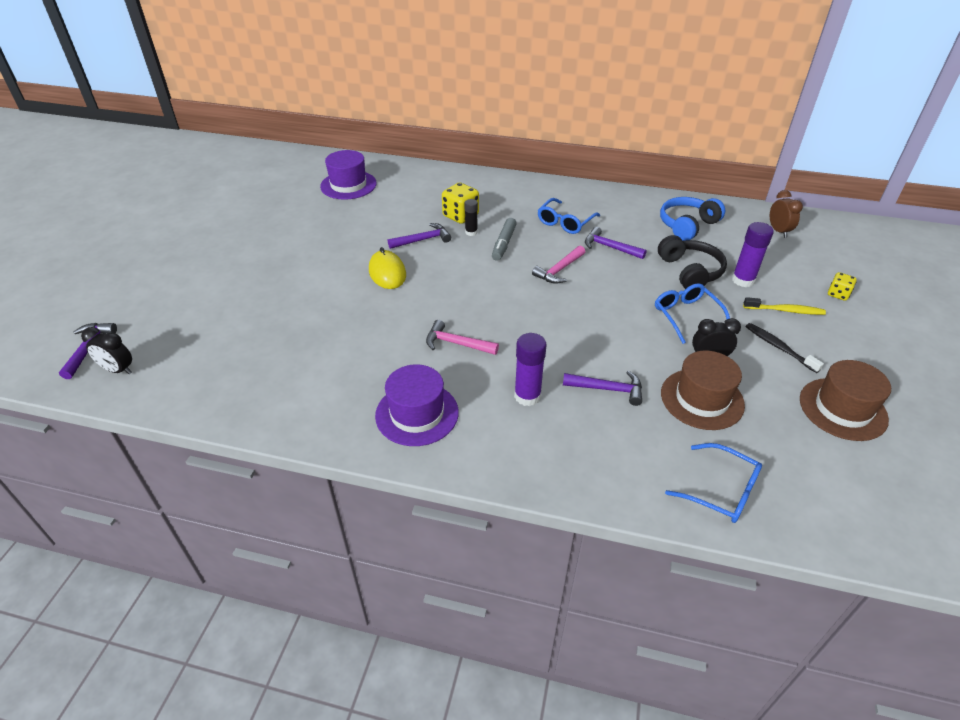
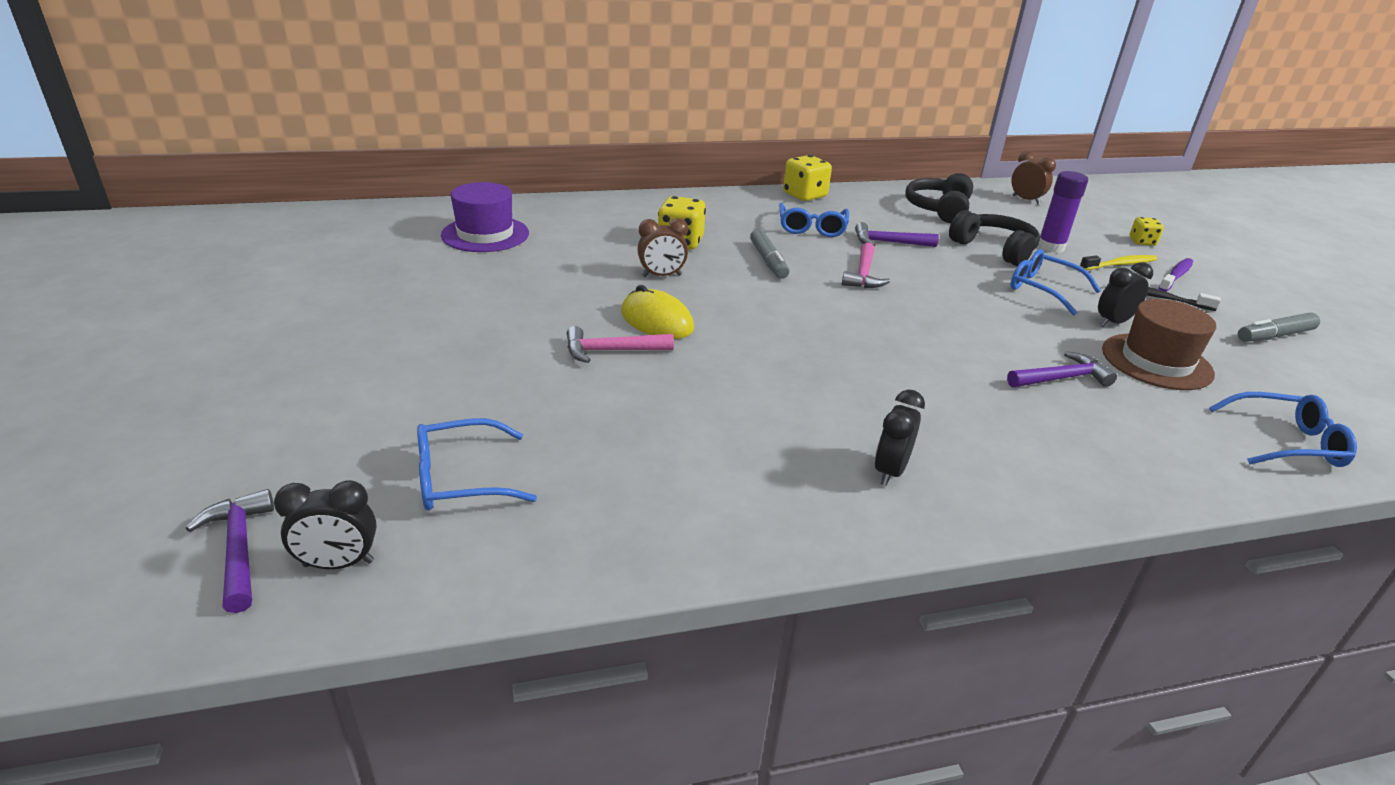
camera: 30 degrees left, 10 degrees down
(201, 343) = (461, 478): none -> blue glasses
(417, 413) = (890, 471): purple hat -> black clock
(422, 240) = (662, 276): purple hammer -> brown clock
(457, 344) = (841, 377): pink hammer -> pink hammer (612, 351)
(471, 232) = (714, 256): black glue stick -> none
(527, 396) = (990, 410): purple glue stick -> none
(591, 192) = (804, 195): none -> yellow dice
(687, 225) = (939, 209): blue headphones -> black headphones
(825, 333) = (1176, 276): none -> purple toothbrush
(842, 409) = (1274, 336): brown hat -> grey marker

